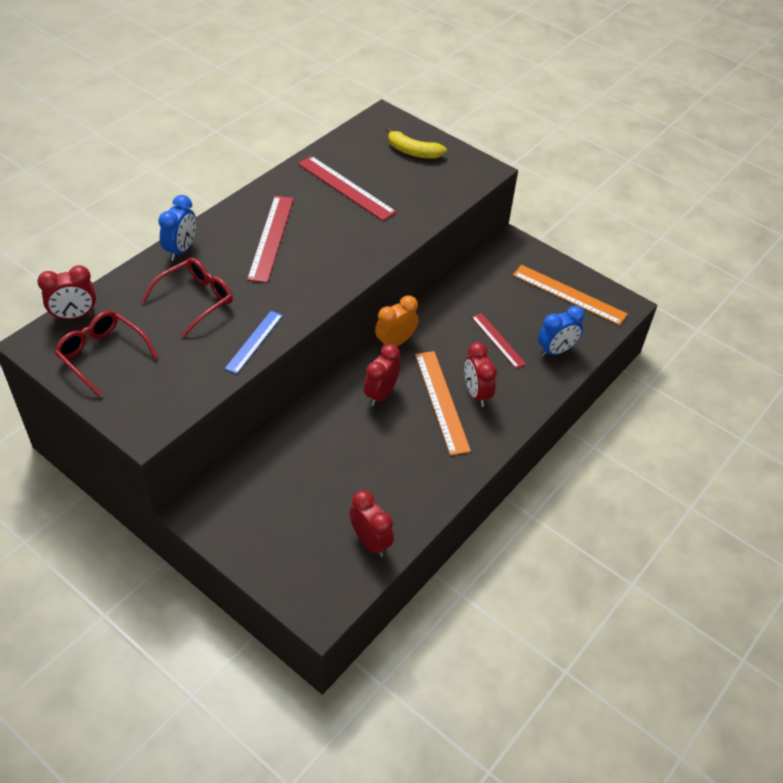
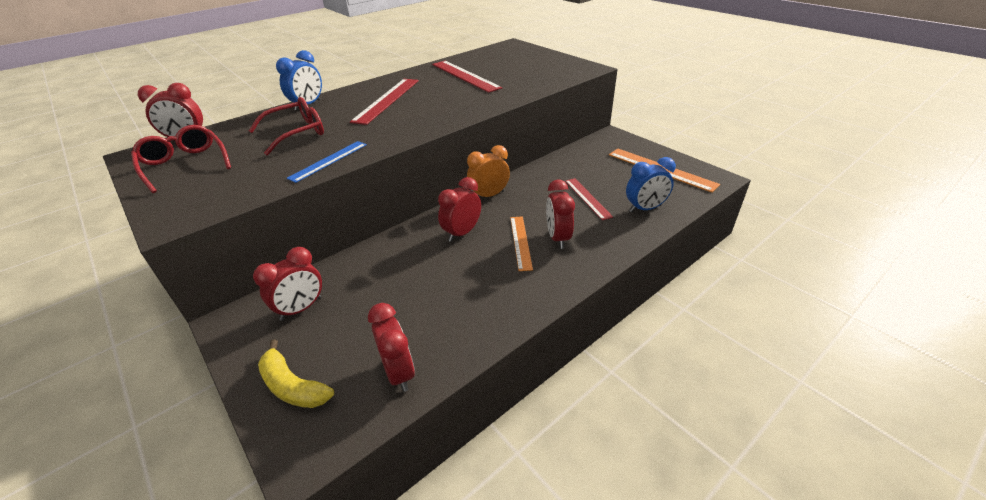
camera: 15 degrees right, 10 degrees down
(257, 492) = (301, 308): none -> red clock
(413, 152) = (529, 59): yellow banana -> yellow banana (293, 386)
(441, 401) = (520, 242): orange ruler -> orange ruler, size x0.63

